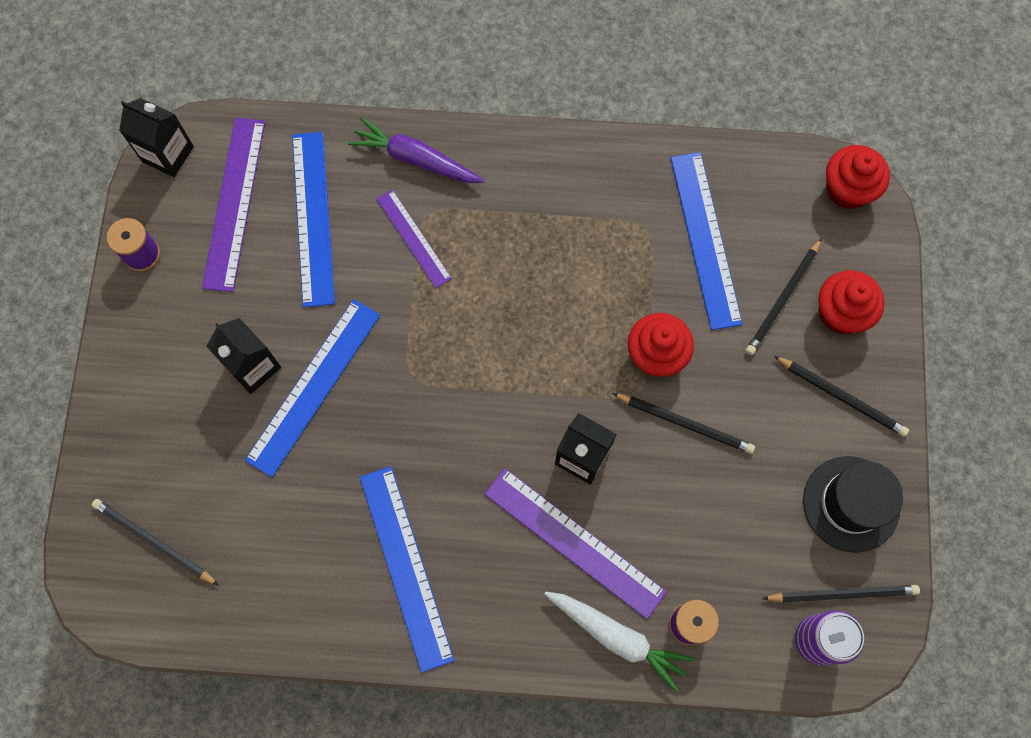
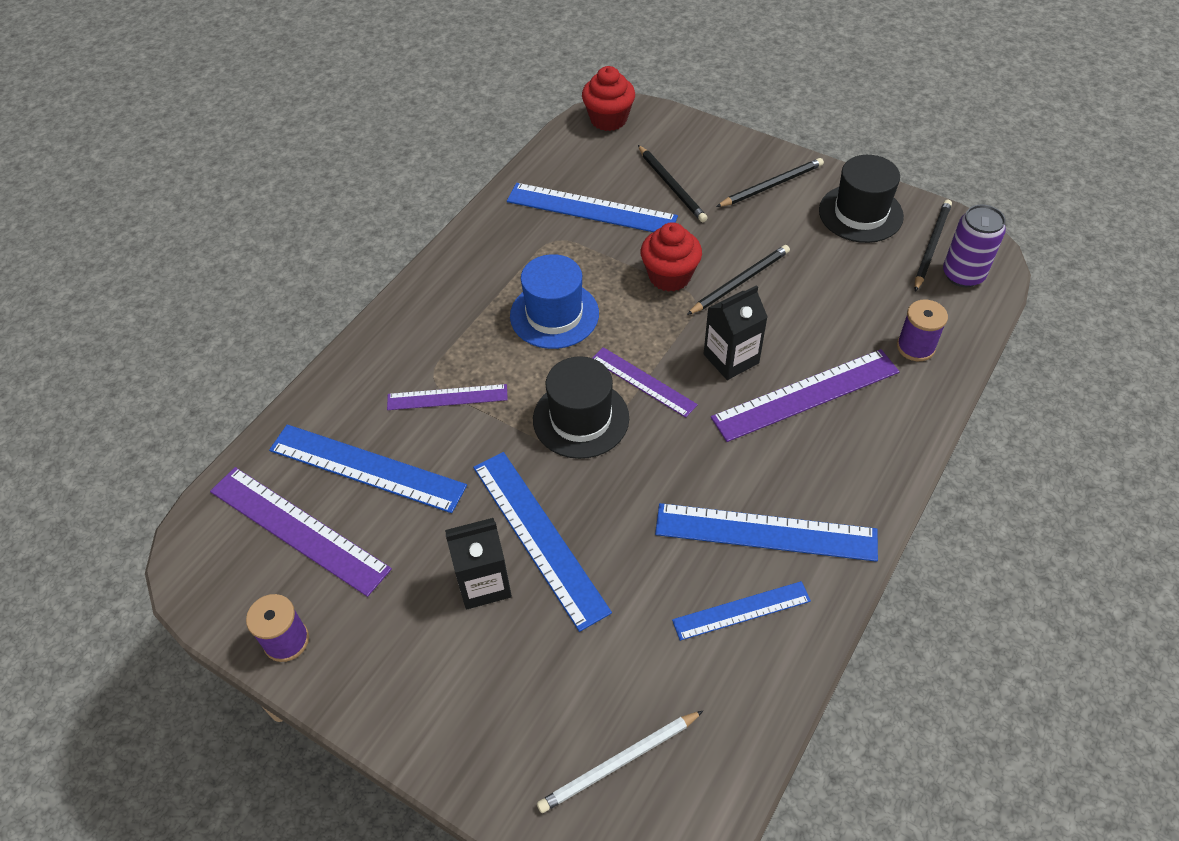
camera: 60 degrees left, 20 degrees down
(154, 542) = (619, 763): black pencil -> white pencil
(168, 154) = (196, 569): black carton -> none
(321, 578) = (741, 610): none -> blue ruler
(415, 159) = (372, 365): purple carrot -> none
(447, 359) = (581, 419): none -> black hat
(514, 391) = (643, 382): none -> purple ruler
(552, 276) = (554, 315): none -> blue hat
(617, 637) = (906, 399): white carrot -> none
(840, 313) = (704, 160): red cupcake -> none

